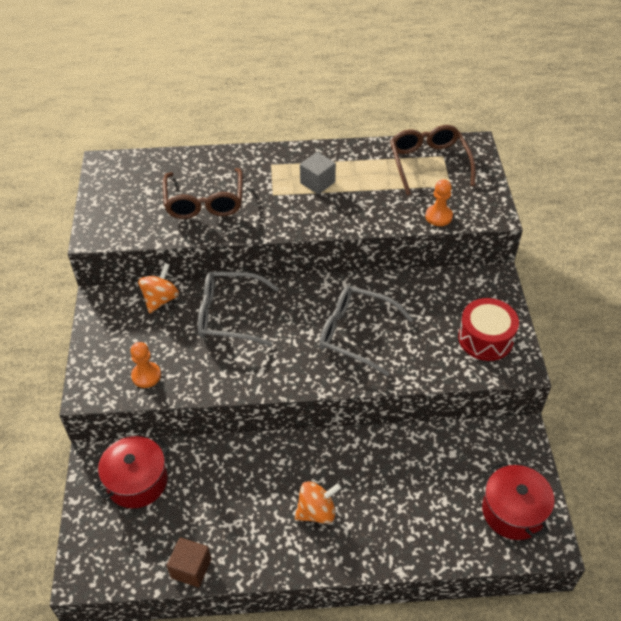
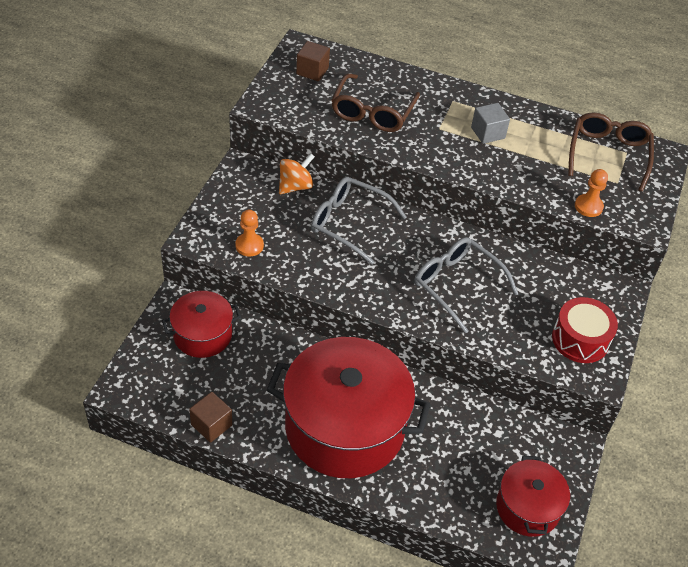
camera: 20 degrees right, 0 degrees up
(127, 183) = (312, 71): none -> brown cube
(316, 511) = (344, 427): orange spinning top -> red pot

